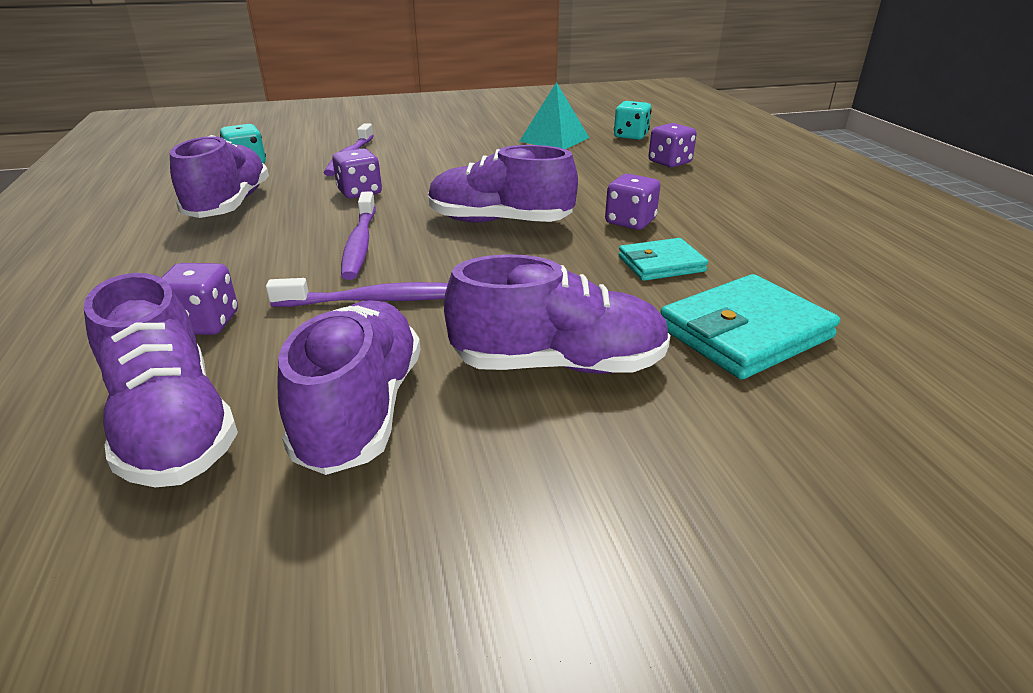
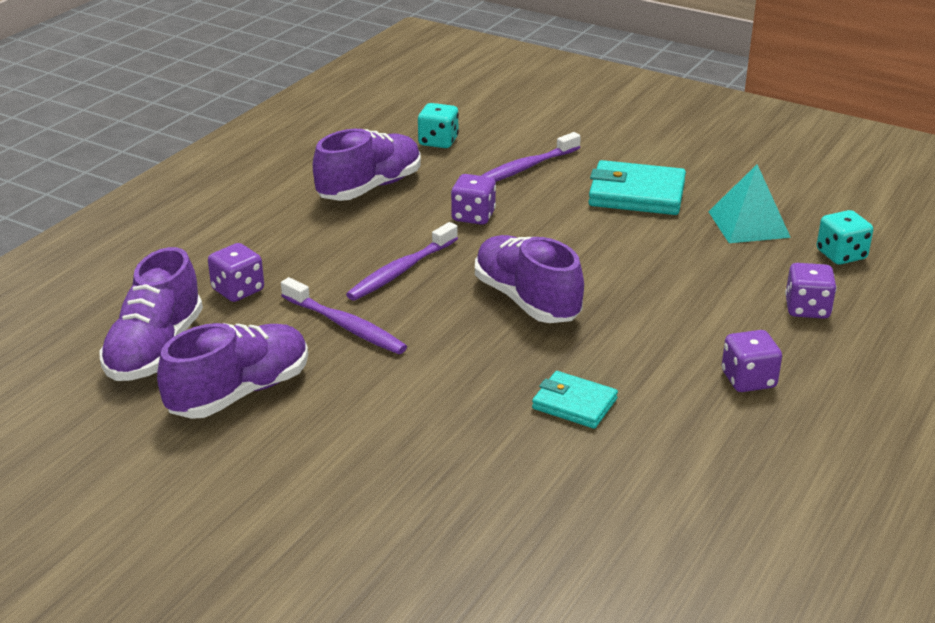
camera: 45 degrees right, 0 degrees up
(559, 364) = (373, 431): purple shoe -> none
(630, 222) = (628, 354): purple dice -> purple dice (748, 380)
(744, 333) = (522, 485): turquoise wallet -> turquoise wallet (636, 194)

